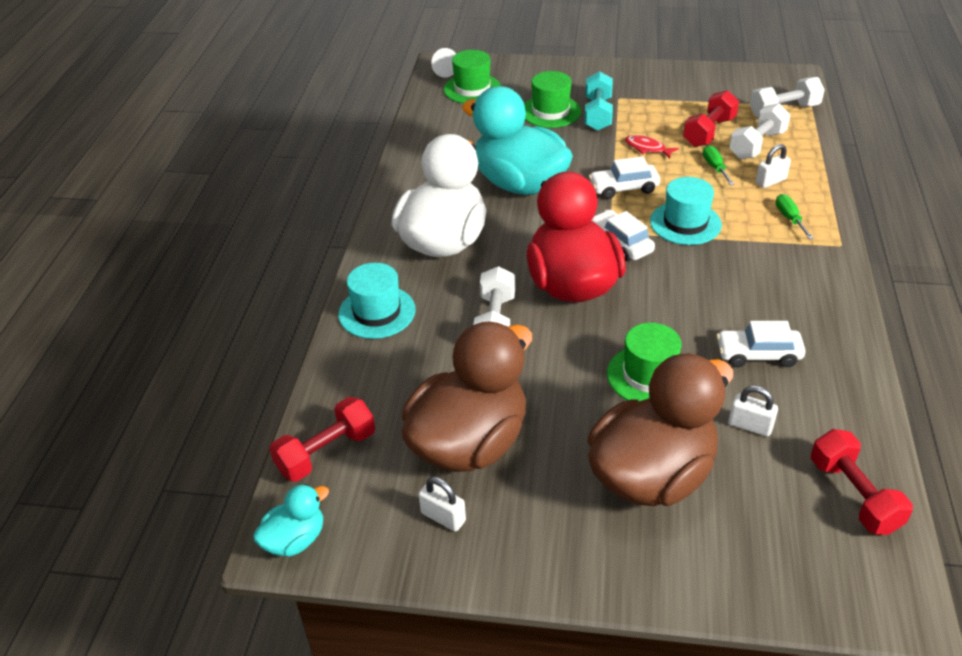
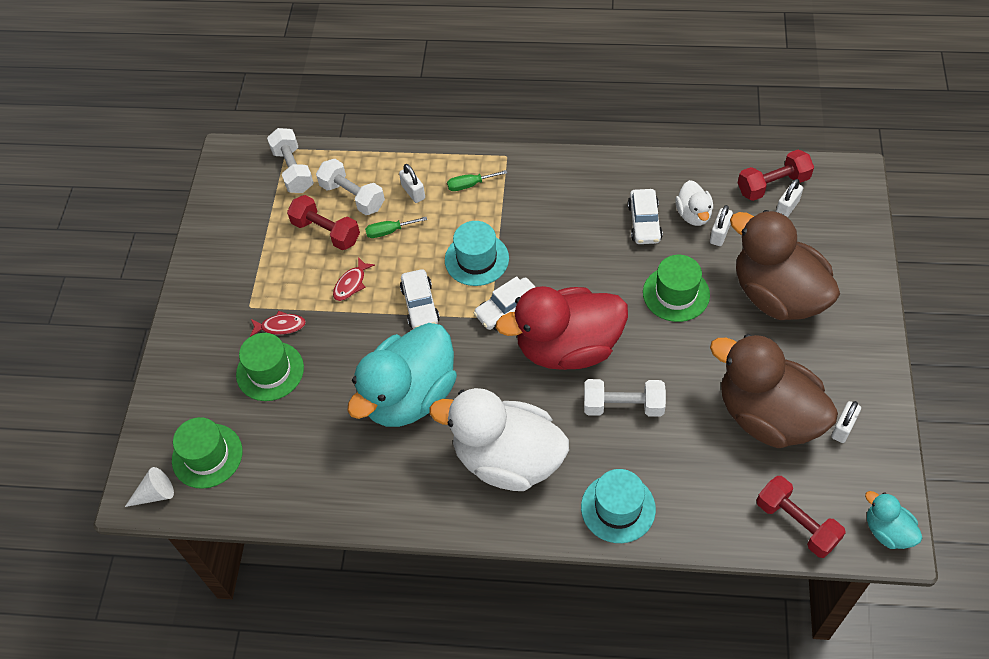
camera: 90 degrees left, 15 degrees up
(597, 114) = (280, 326): turquoise dumbbell -> red fish
(780, 402) = (693, 214): none -> white duck
(812, 506) = (787, 208): none -> white padlock

